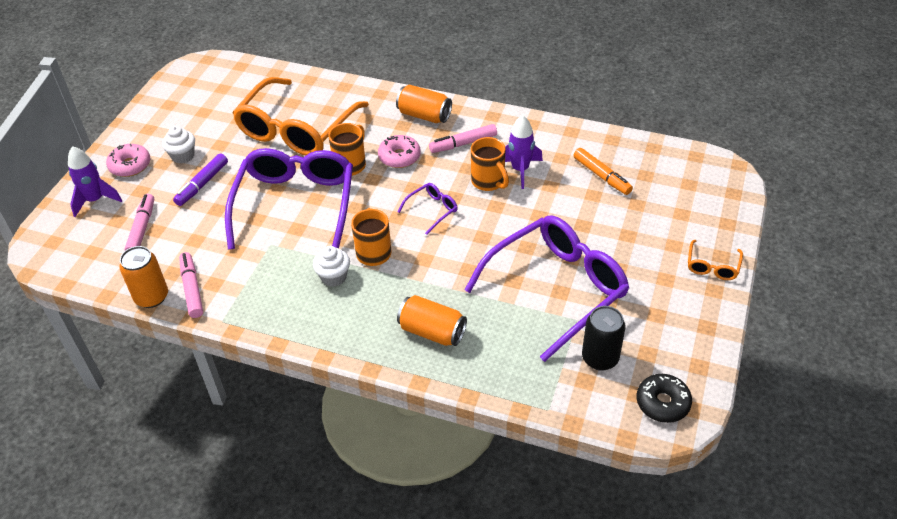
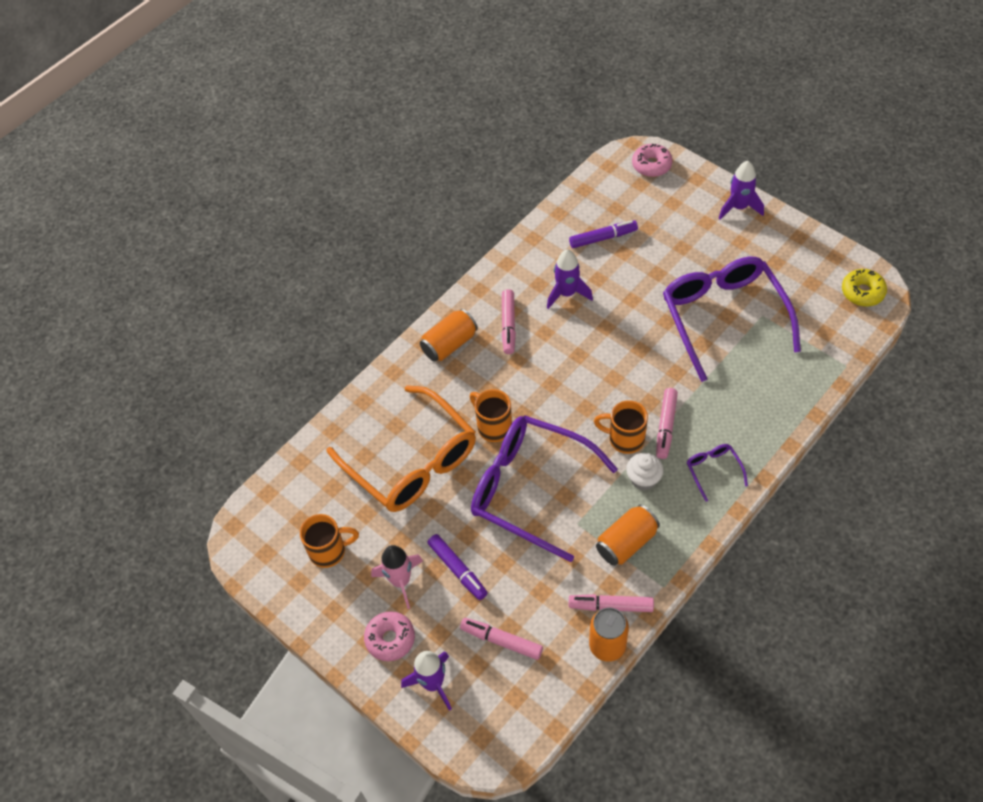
camera: 65 degrees left, 10 degrees up
(183, 156) = (400, 581): white cupcake -> pink rocket
(399, 157) = (502, 382): pink donut -> pink donut (651, 165)
(400, 278) = (666, 426): none -> pink marker
(432, 210) = (589, 377): purple glasses -> purple glasses (713, 470)
(432, 331) = (738, 420): orange can -> orange can (626, 542)
(488, 182) = (571, 322): orange mug -> orange mug (329, 551)
(600, 358) = (807, 314): black can -> none
(601, 176) = (603, 238): orange marker -> purple marker
(662, 403) = (862, 292): black donut -> yellow donut
(712, 266) = (739, 207): orange glasses -> purple rocket

